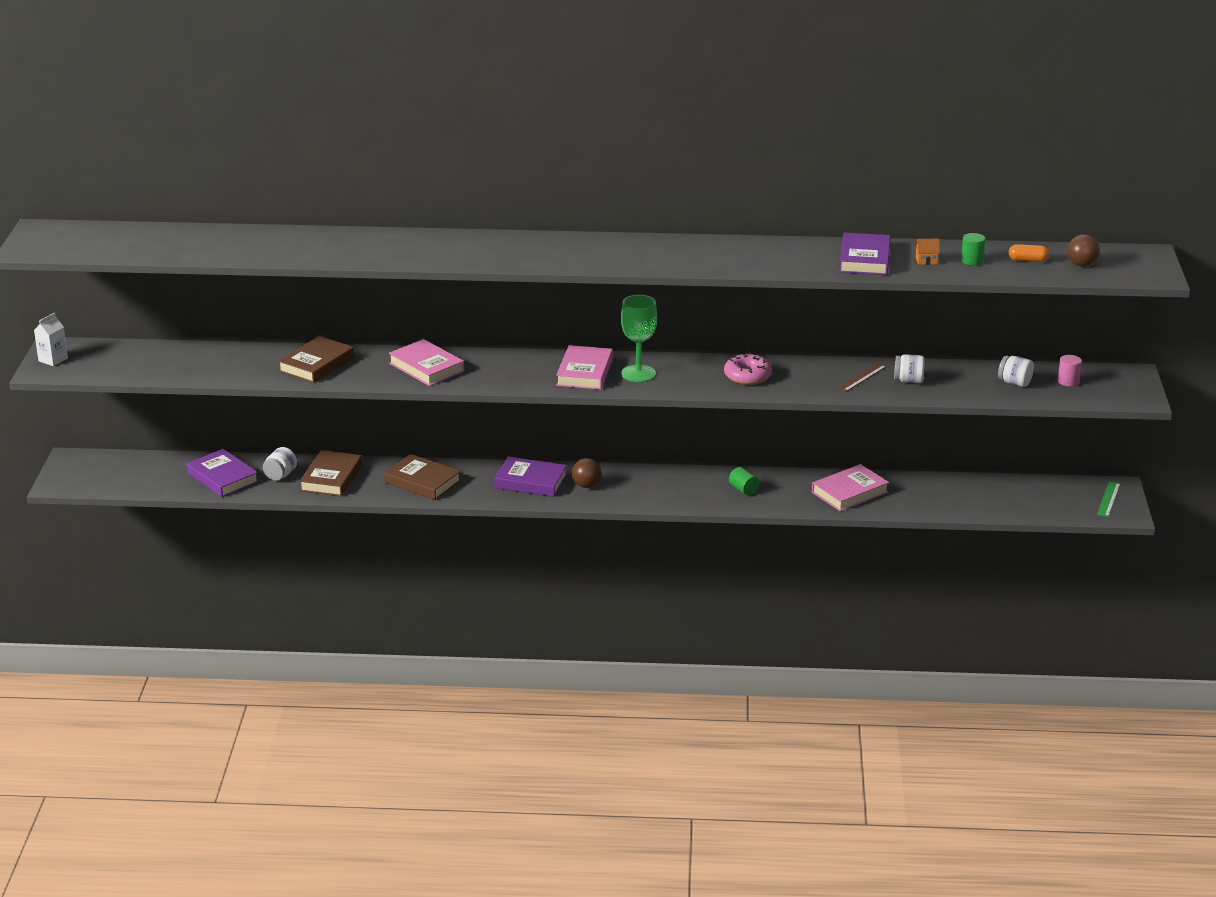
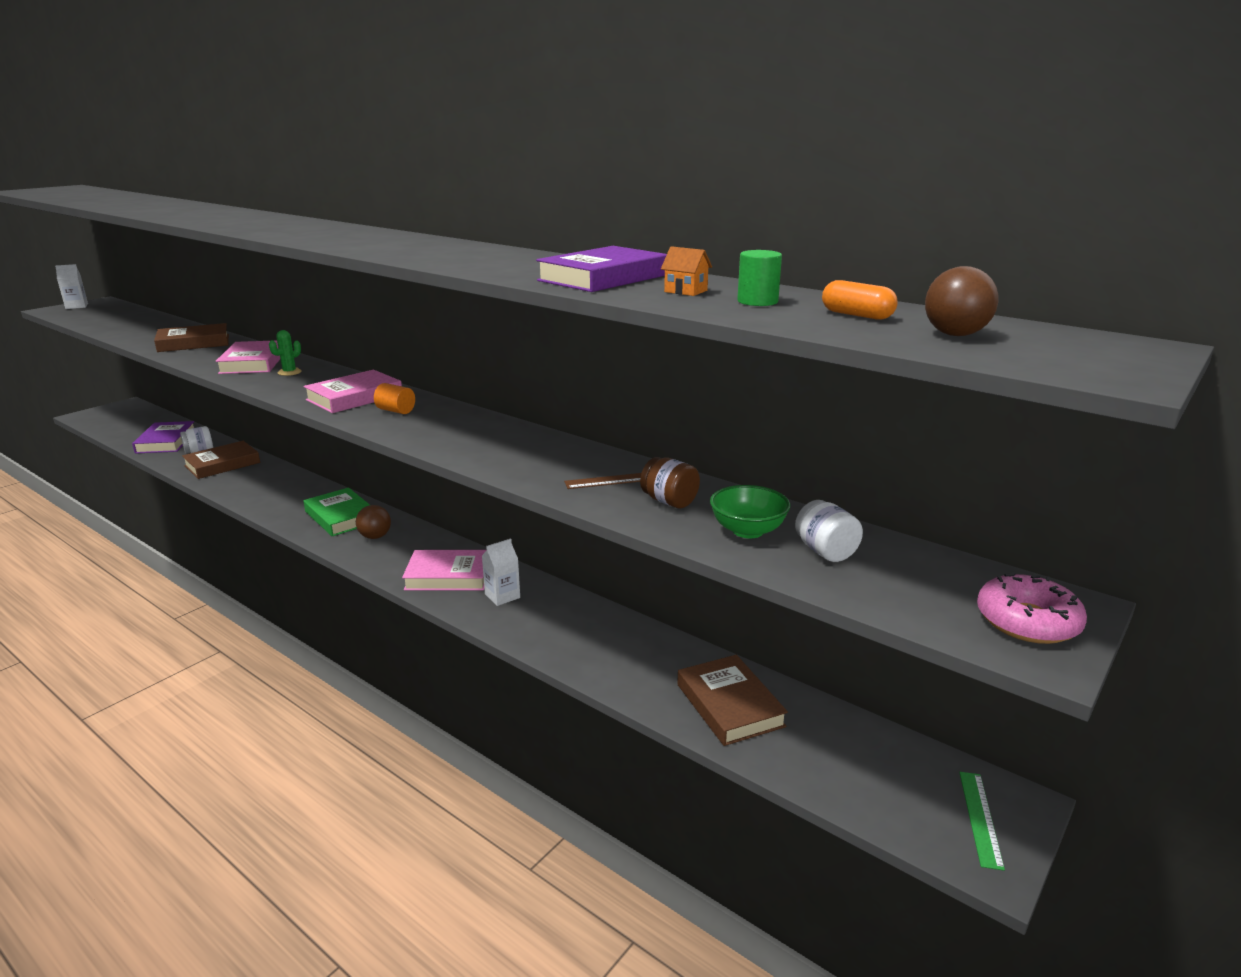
camera: 35 degrees right, 5 degrees down
(422, 482) = (269, 488): brown book -> brown book (729, 705)
(480, 367) = (289, 372): none -> green cactus
(530, 481) = (341, 517): purple book -> green book
(638, 373) = (396, 411): green goblet -> orange cylinder
(743, 490) = (502, 596): green cylinder -> white carton
(747, 376) = (492, 442): pink donut -> pink donut (1027, 621)
(850, 492) = (609, 645): pink book -> pink book (448, 576)
(908, 381) = (669, 501): white jar -> brown jar
(967, 384) = (747, 531): none -> green bowl
(1068, 381) = (923, 578): pink cylinder -> none
(1108, 499) = (980, 818): green ruler -> green ruler turned 45 degrees counterclockwise

